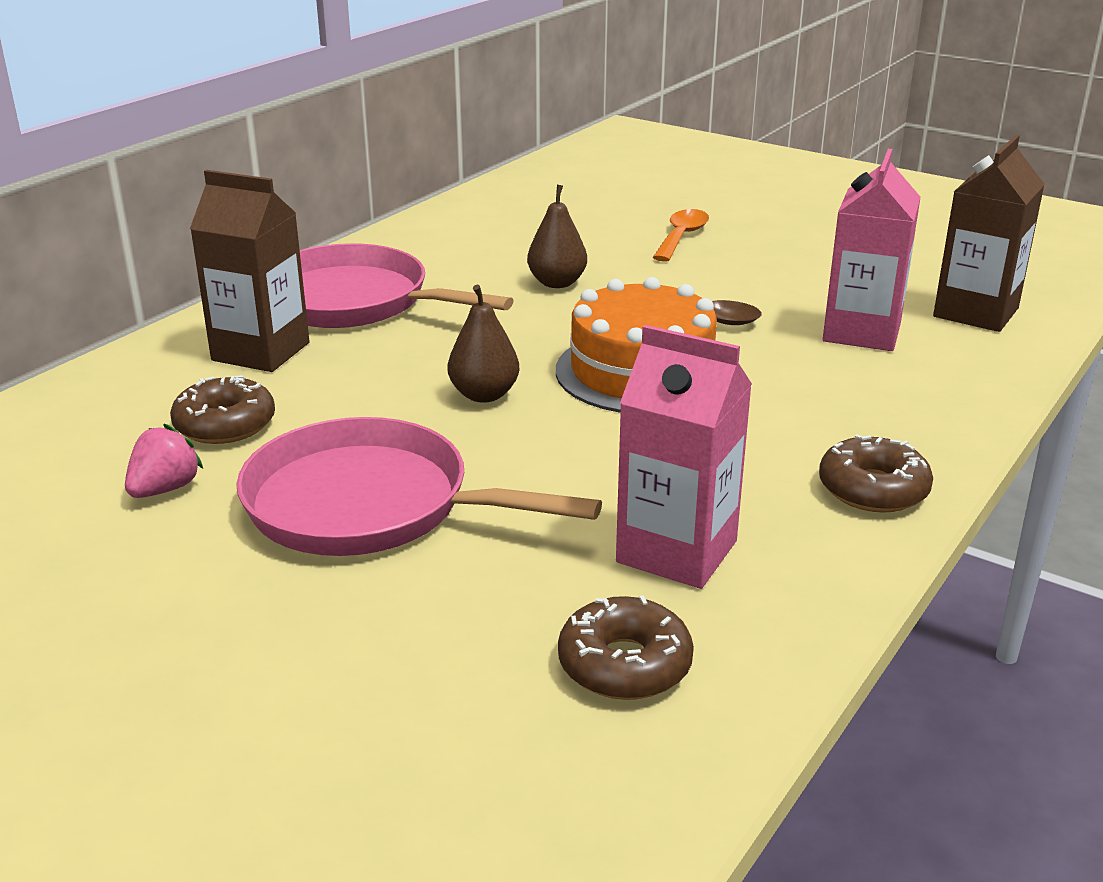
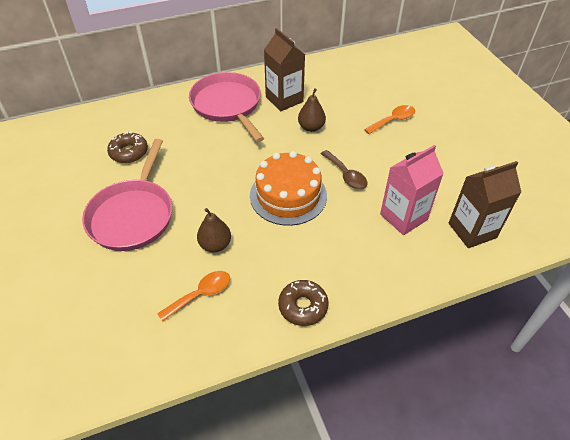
camera: 35 degrees right, 20 degrees up
(165, 489) = (86, 175): pink strawberry -> none
(261, 351) = (173, 119): brown carton -> brown carton (284, 99)
(369, 505) = (133, 215): pink pan -> pink pan turned 135 degrees counterclockwise
(484, 395) = (220, 179): brown pear -> brown pear (215, 245)
(624, 664) = (132, 333): brown donut -> none
(677, 551) = (201, 294): pink carton -> orange spoon

